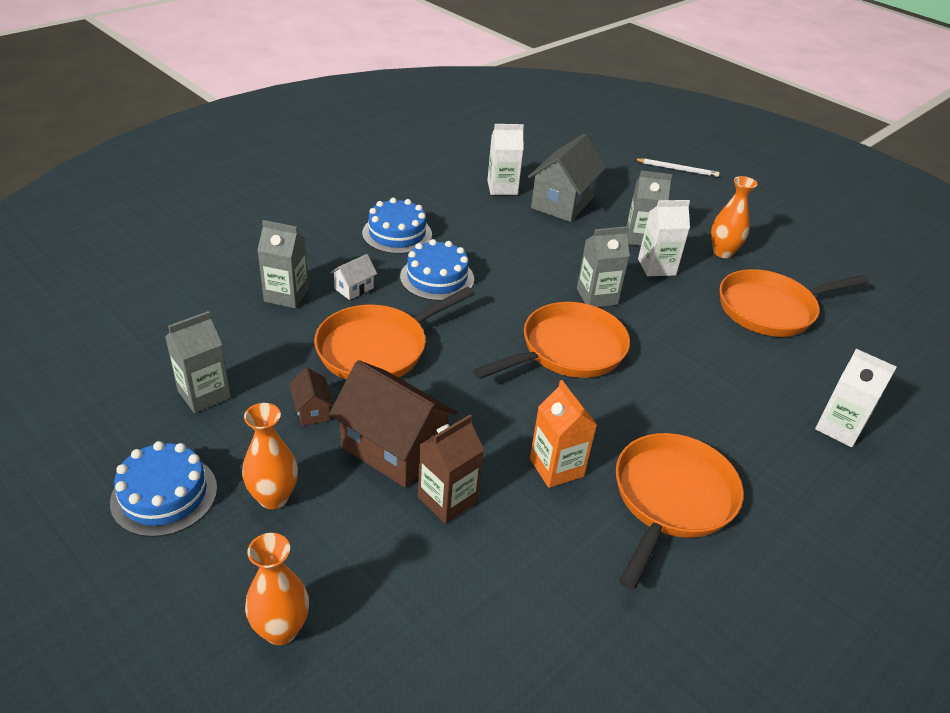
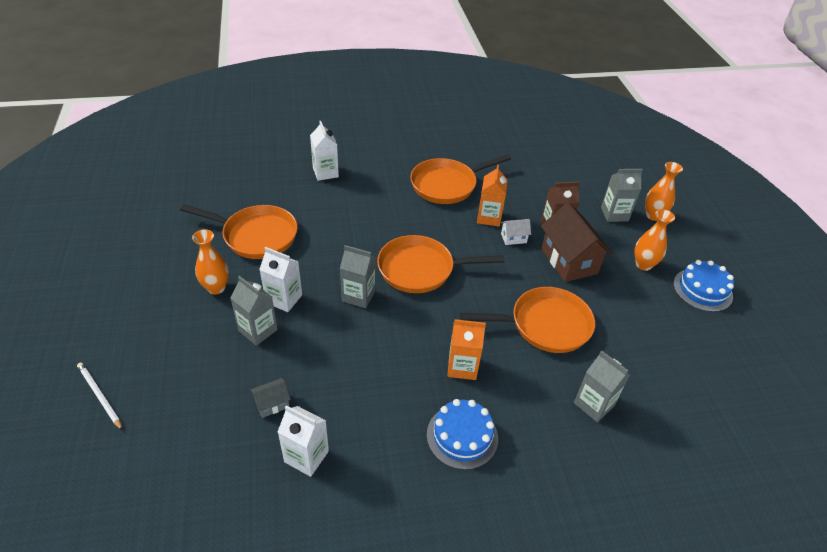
camera: 145 degrees left, 5 degrees up
(204, 394) = (674, 341): grey carton -> grey carton (614, 214)
(312, 410) = (607, 301): brown house -> none
(354, 288) = (535, 386): white house -> white house (513, 238)
(437, 278) = (462, 367): blue cake -> orange carton
(562, 203) = (272, 404): grey house -> grey house, size x0.46

